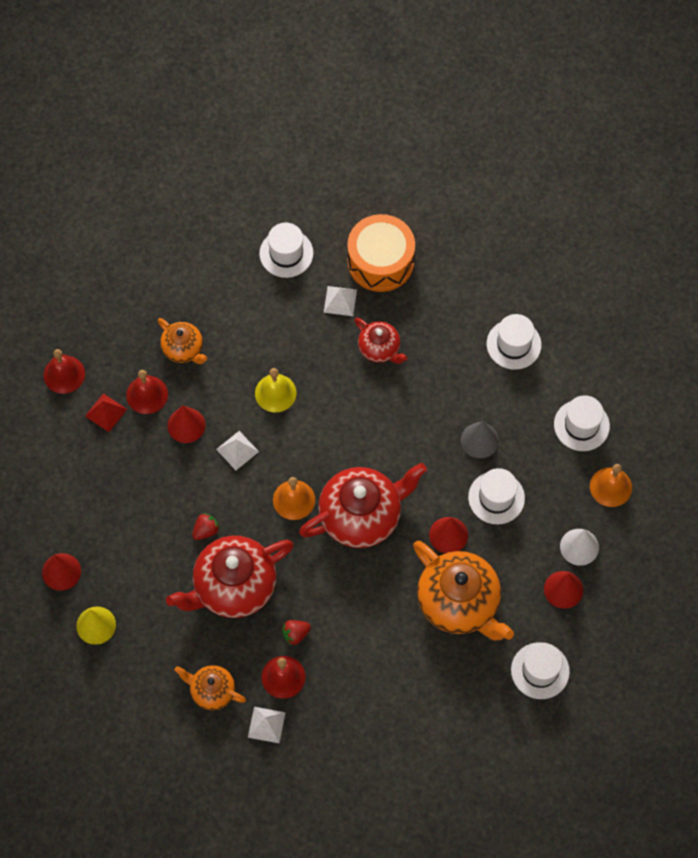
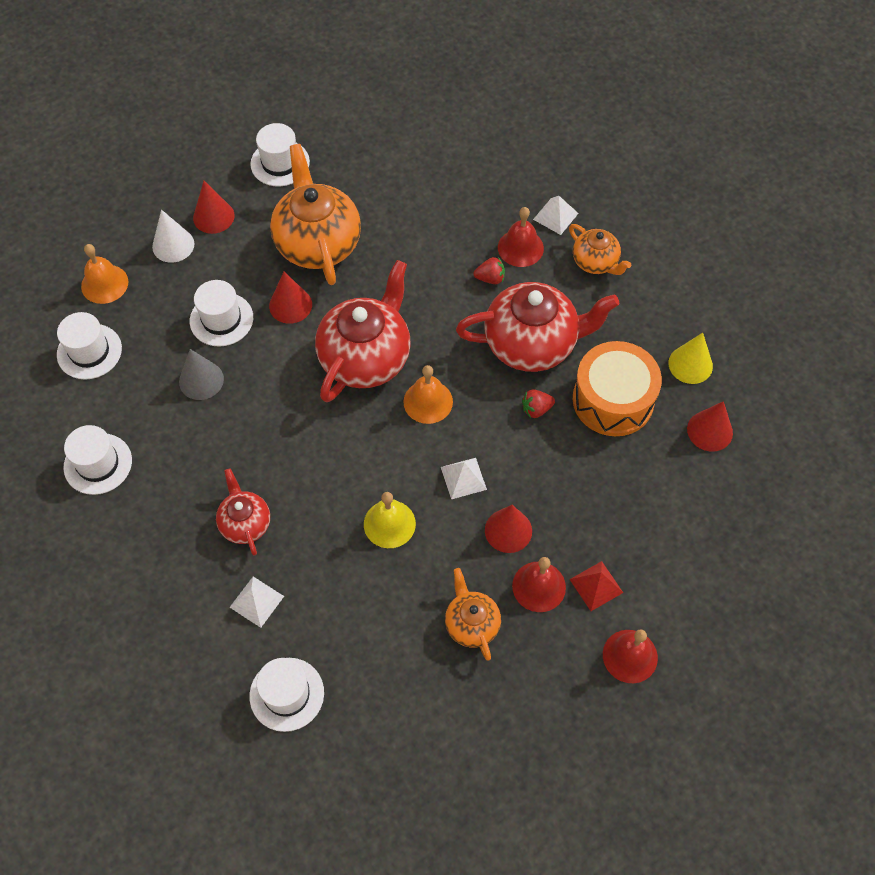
camera: 155 degrees left, 5 degrees down
(362, 516) = (366, 357): red teapot -> red teapot turned 120 degrees clockwise
(380, 261) = (180, 630): orange drum -> orange drum (613, 400)

